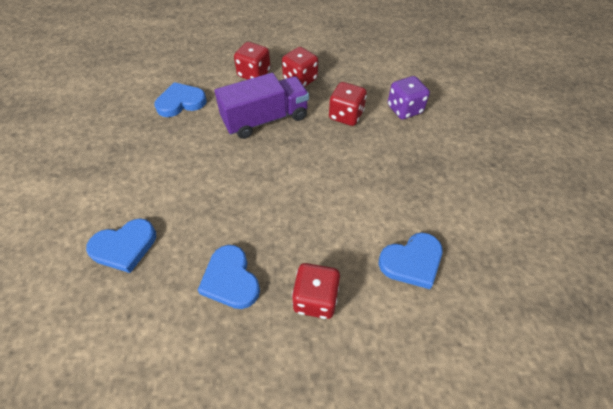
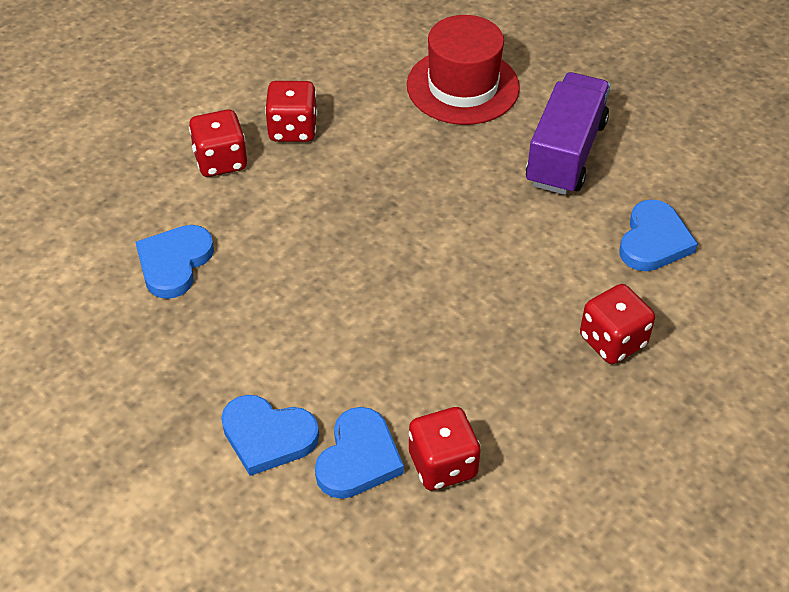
camera: 45 degrees left, 5 degrees down
(231, 280) = (514, 392): blue heart -> blue heart (268, 436)
(265, 119) = (318, 207): purple truck -> purple truck (565, 153)
(346, 115) = (407, 138): red dice -> red dice (442, 465)
(404, 109) = (463, 86): purple dice -> red hat

